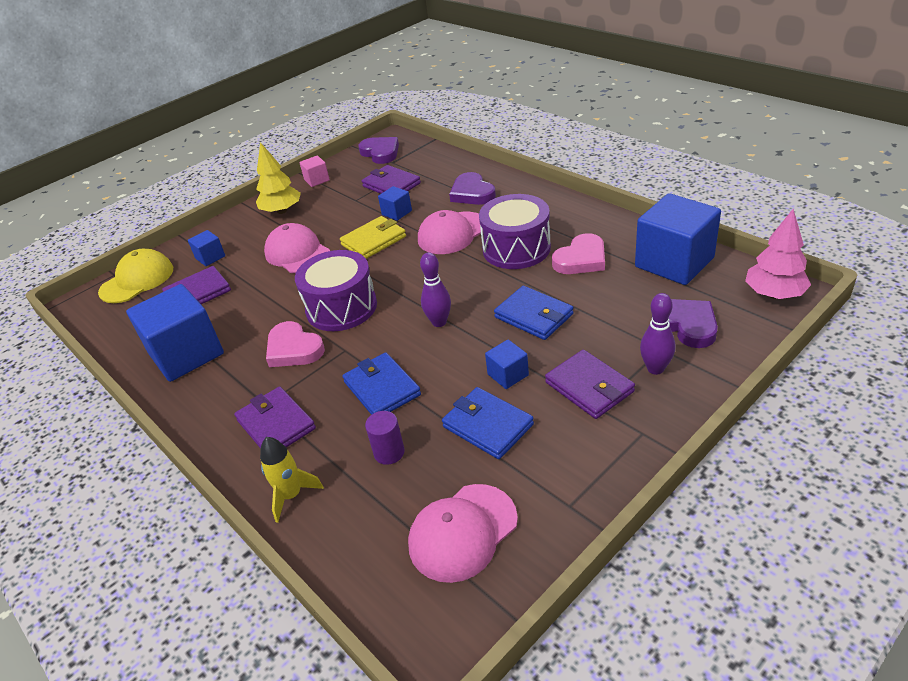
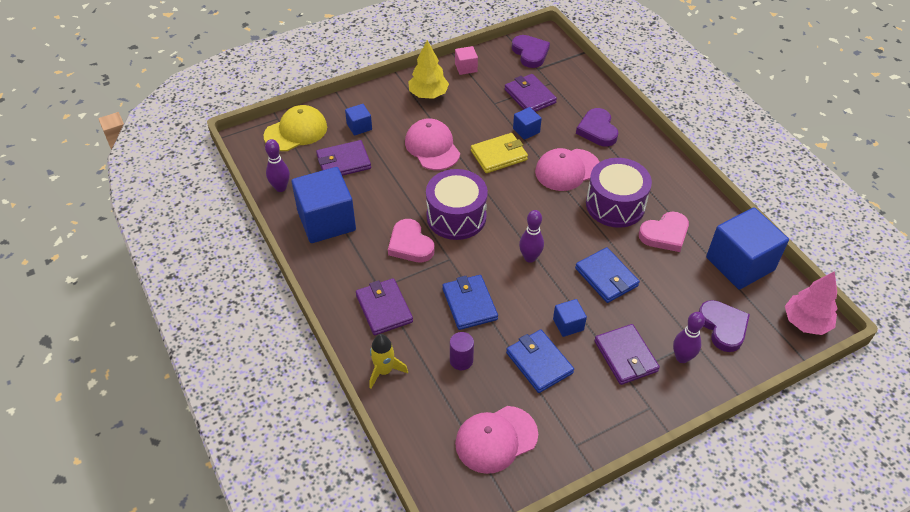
camera: 10 degrees right, 10 degrees up
(125, 337) = (280, 187): none -> purple bowling pin

